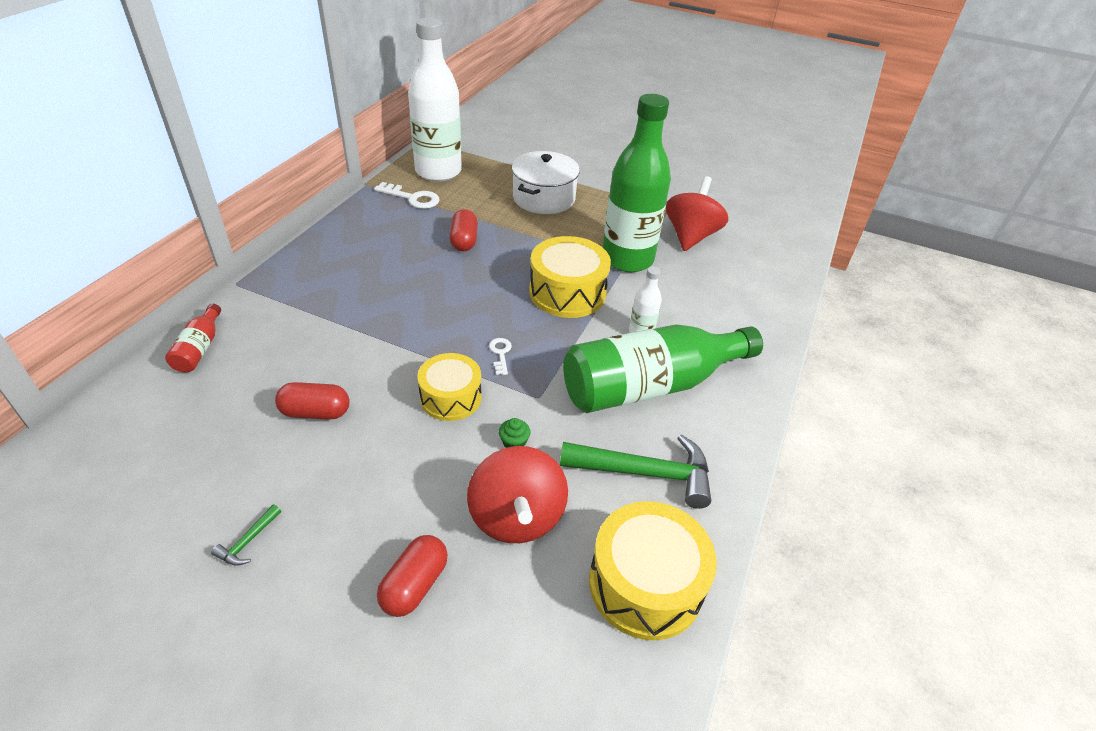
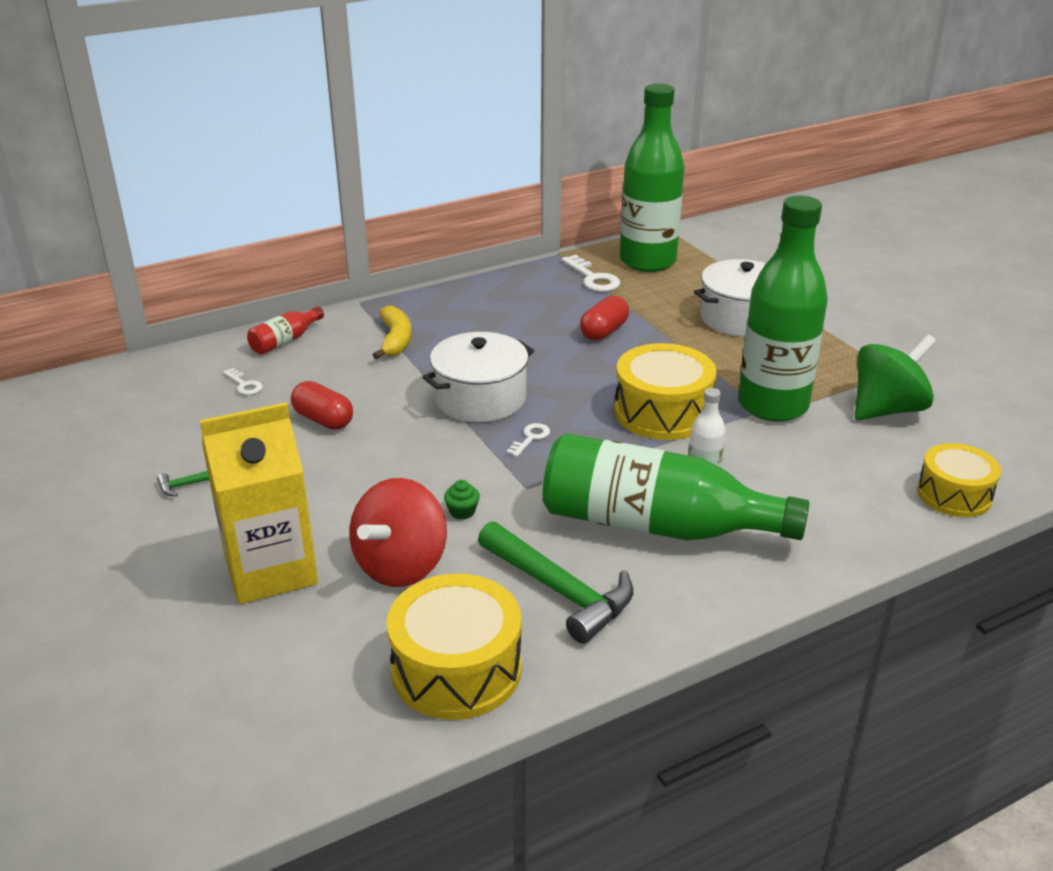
camera: 40 degrees right, 10 degrees down
(202, 410) = (244, 385): none -> white key
(305, 309) = (395, 340): none -> yellow banana
(415, 585) = (270, 570): red capsule -> yellow carton
(429, 335) = (480, 398): none -> white pot
(438, 171) = (648, 261): white bottle -> green bottle
(450, 397) = (445, 454): yellow drum -> yellow drum (954, 494)
(690, 236) = (887, 409): red spinning top -> green spinning top

